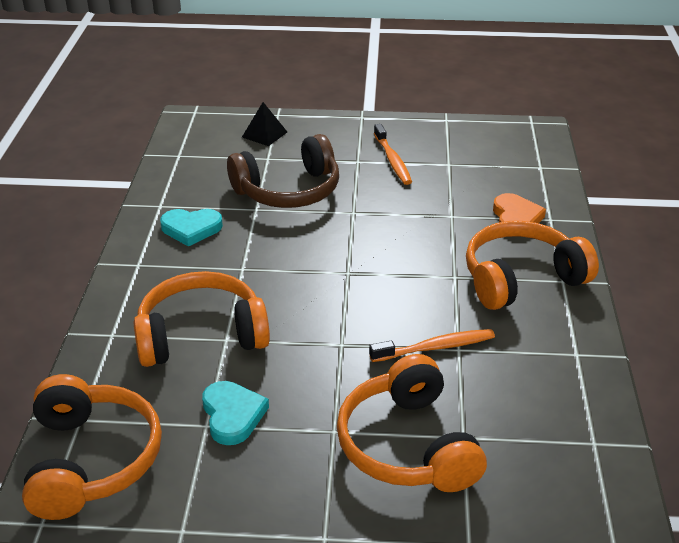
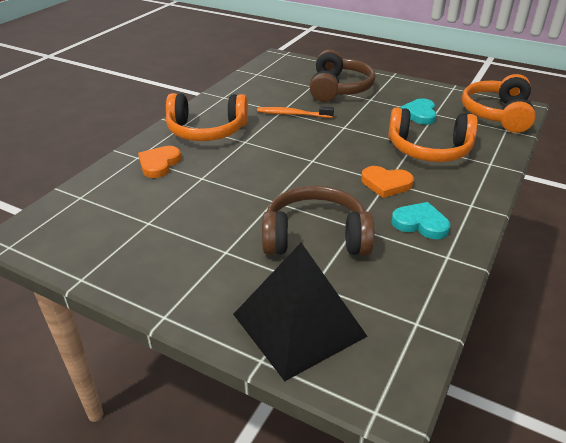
camera: 155 degrees left, 0 degrees up
(242, 264) = (386, 184): none -> orange heart
(264, 134) = (298, 325): black pyramid -> black pyramid, size x2.24
(392, 160) = (193, 242): orange toothbrush -> none
(407, 445) = (339, 88): orange headphones -> brown headphones

